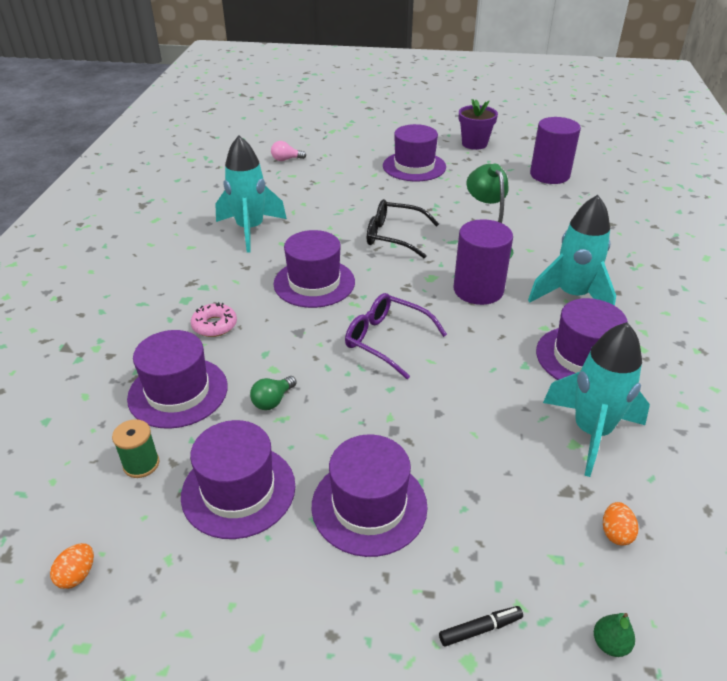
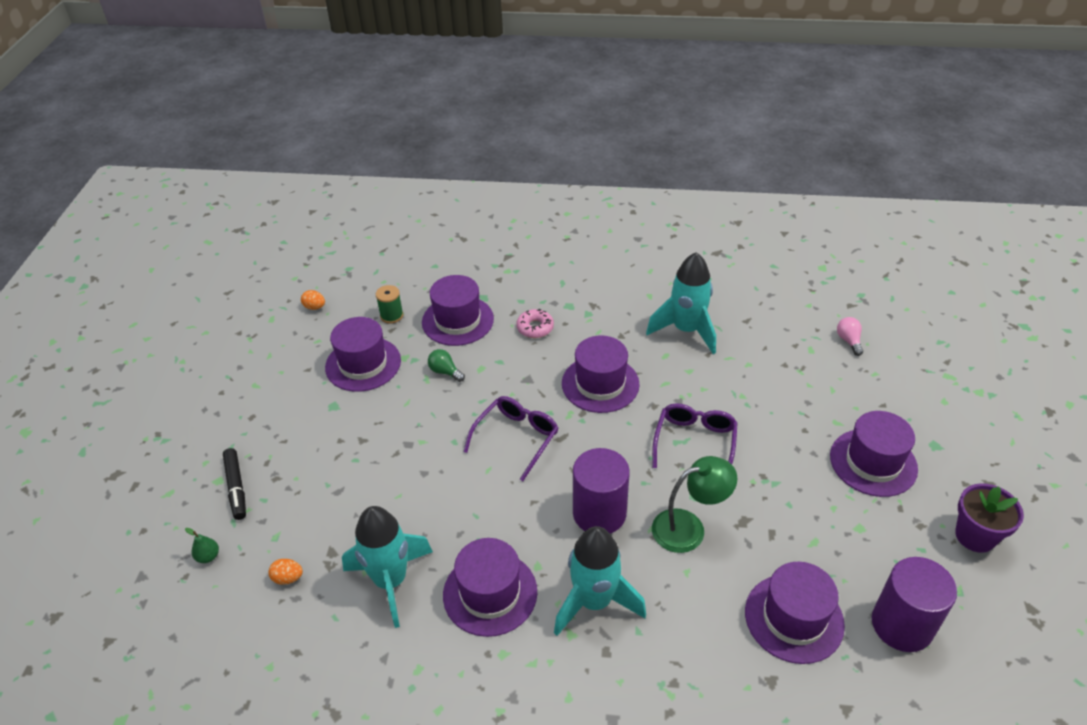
camera: 90 degrees right, 5 degrees up
(369, 506) = (339, 431): purple hat -> purple hat (794, 618)
(394, 236) = (694, 442): black glasses -> purple glasses
(480, 629) = (236, 487): black marker -> black marker, size x1.54

